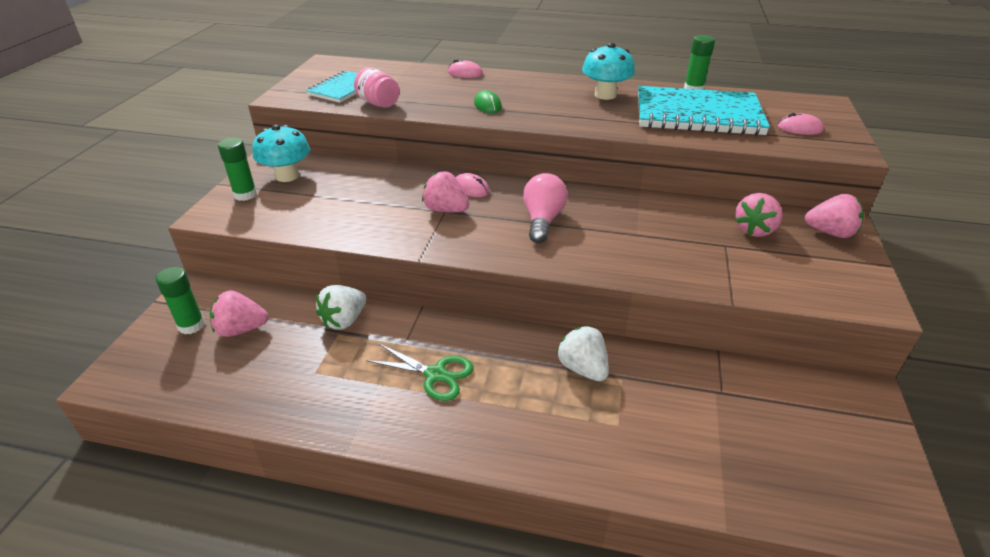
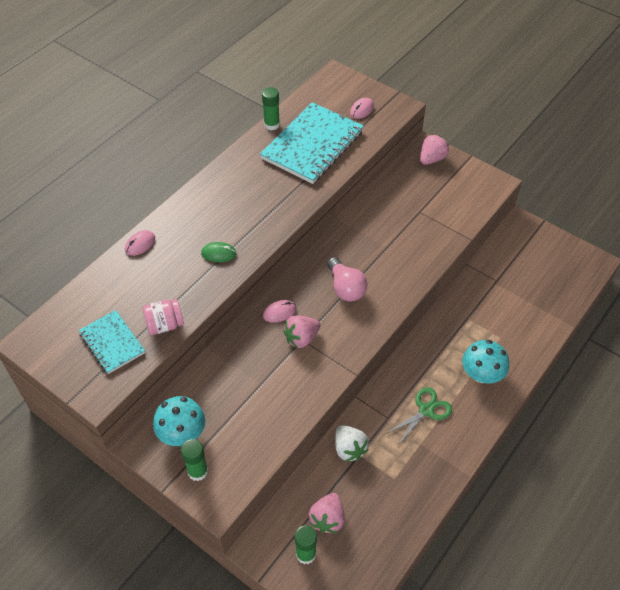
camera: 65 degrees left, 15 degrees up
(542, 220) = (345, 288): pink light bulb -> pink light bulb turned 150 degrees counterclockwise
(582, 368) = (453, 333): white strawberry -> none
(605, 95) = (248, 176): turquoise mushroom -> turquoise mushroom (481, 374)
(754, 230) = (412, 190): pink strawberry -> none

